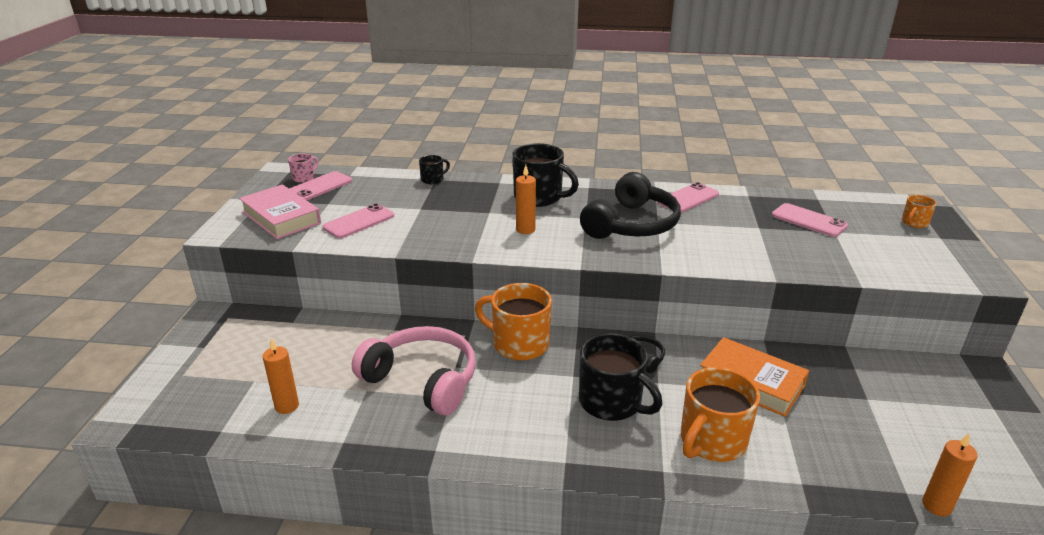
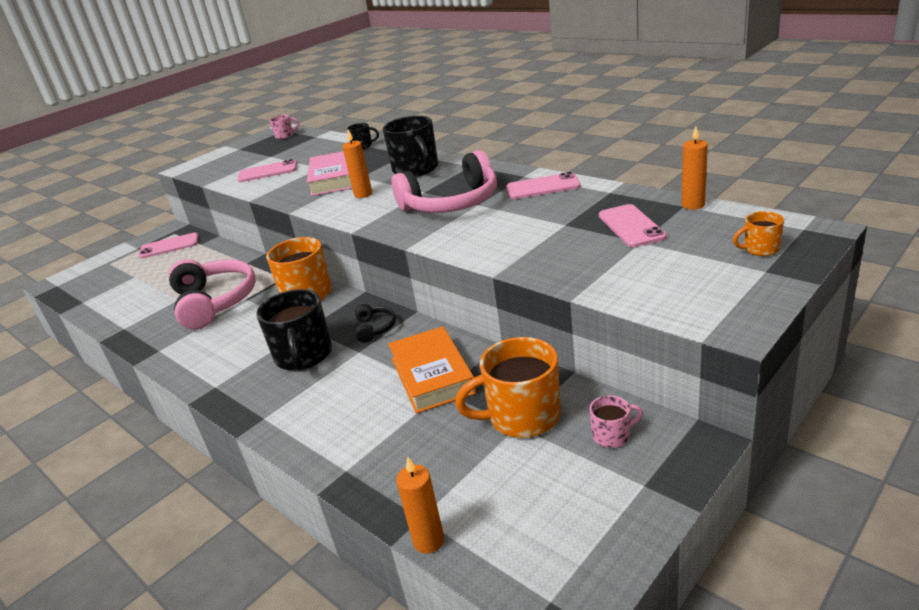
camera: 40 degrees right, 0 degrees up
(281, 218) = (230, 162): pink book -> pink book (334, 179)
(287, 406) = (128, 297): orange candle -> orange candle (693, 205)
(320, 187) = (284, 143): pink phone -> pink phone (169, 246)
(631, 224) = (451, 203): black headphones -> pink headphones
(712, 441) = (329, 410): orange mug -> orange mug (522, 416)
(932, 383) = (612, 435): none -> pink mug

